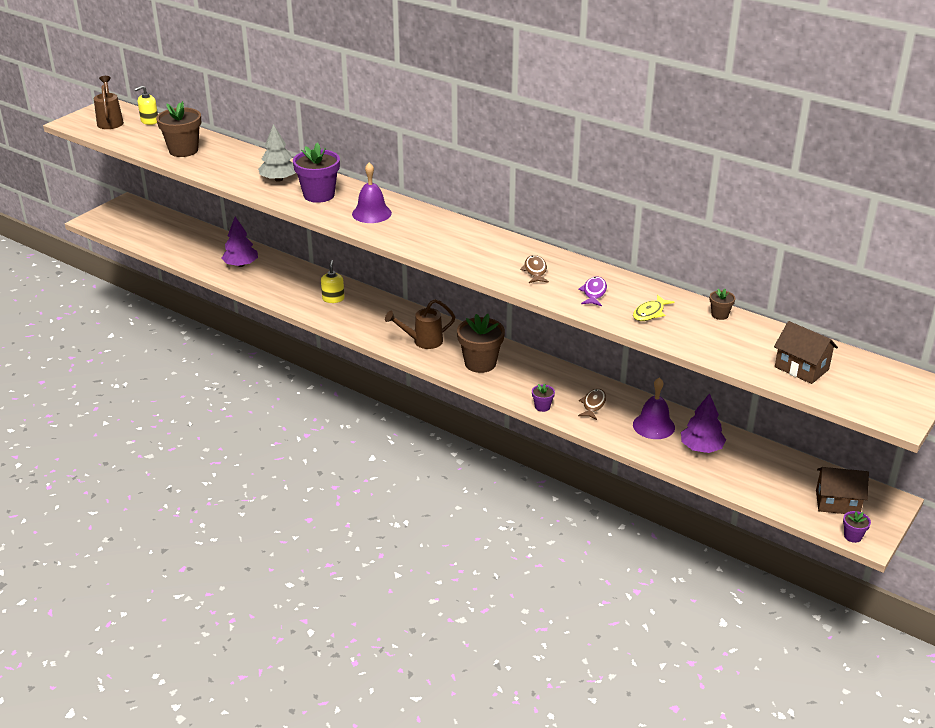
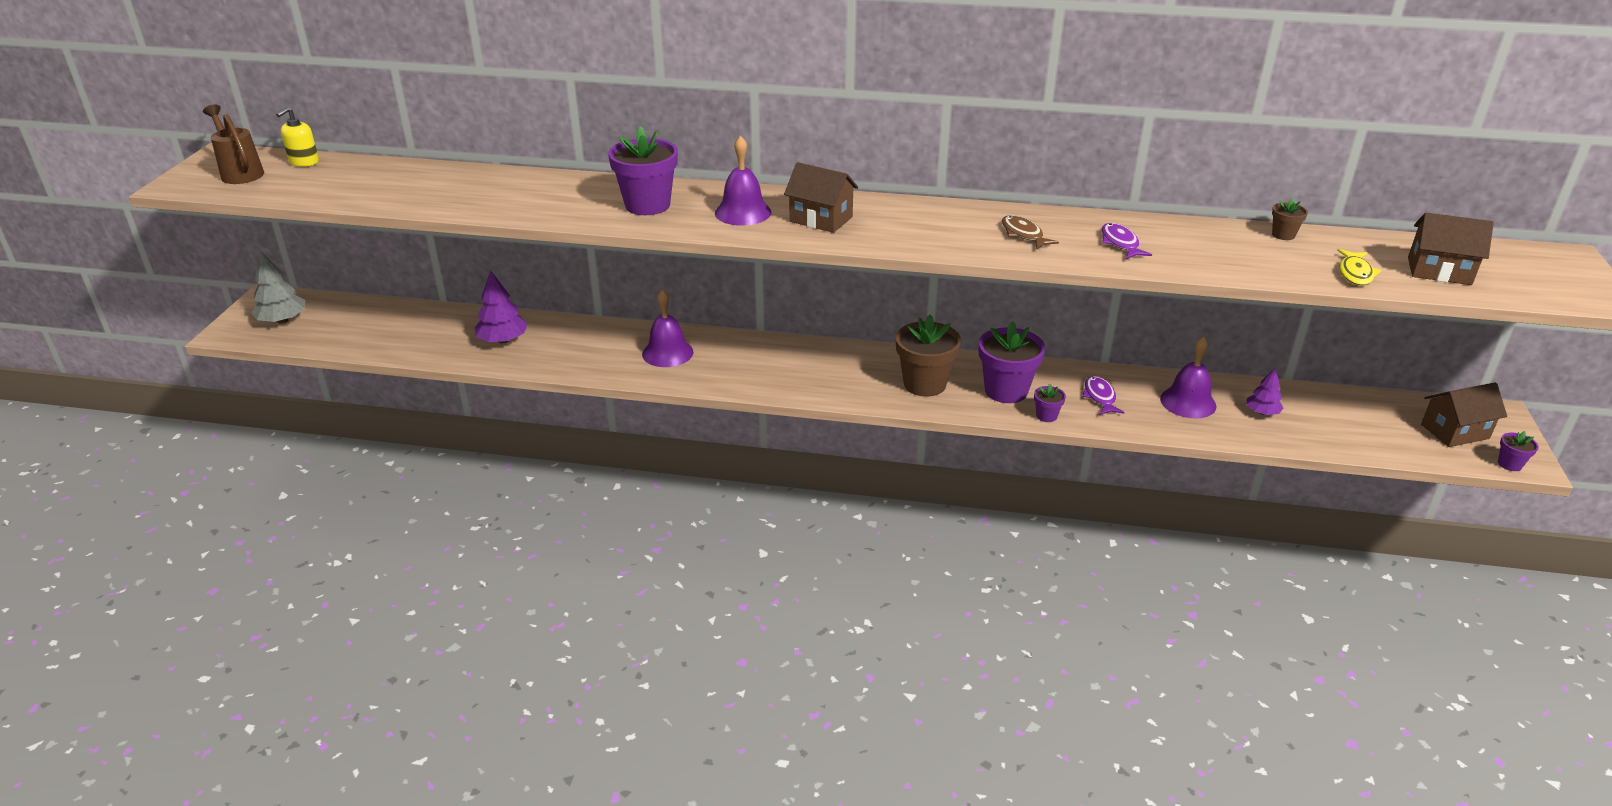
camera: 25 degrees left, 0 degrees up
(183, 150) = (392, 188): brown flower pot -> none
(279, 179) = (571, 197): grey tree -> grey tree (283, 320)
(333, 299) = (667, 353): yellow soap dispenser -> purple bell
(415, 229) = (821, 219): none -> brown house
(422, 341) = (830, 376): brown watering can -> none
(531, 383) = (1006, 391): none -> purple flower pot
(593, 405) = (1100, 397): brown fish -> purple fish
(650, 313) = (1209, 251): yellow fish -> yellow fish (1355, 273)
(701, 448) = (1262, 412): purple tree -> purple tree, size x0.62

